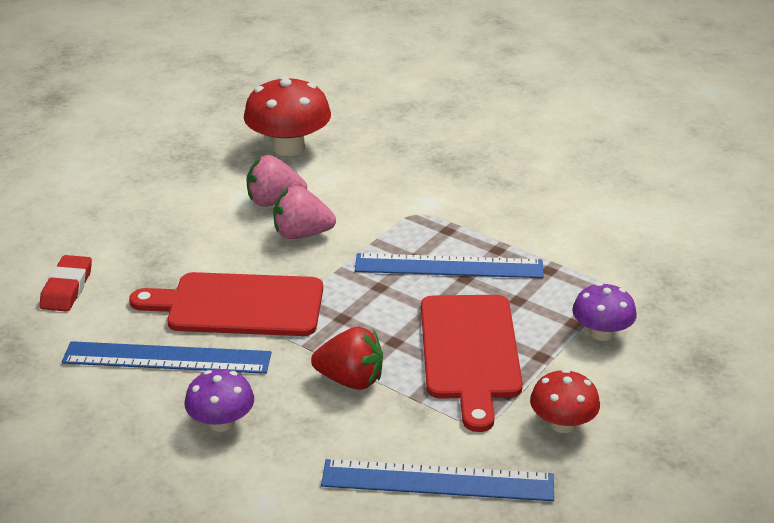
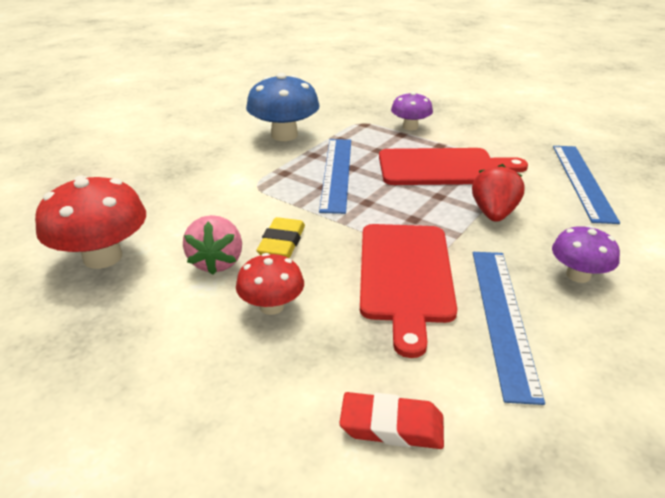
camera: 90 degrees left, 0 degrees up
(302, 234) = (282, 243): pink strawberry -> yellow eraser
(551, 226) = (284, 135): none -> blue mushroom
(562, 424) = (505, 142): red mushroom -> red mushroom (271, 306)

